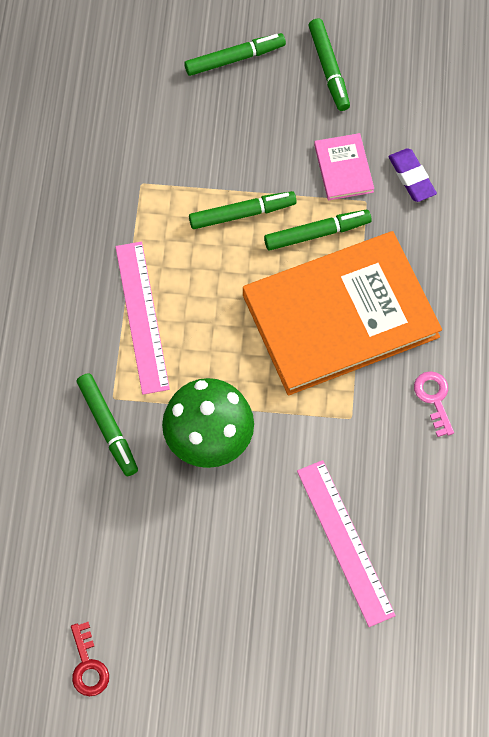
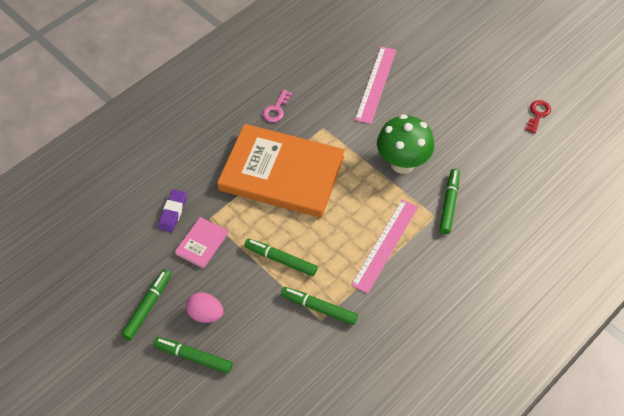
camera: 140 degrees left, 10 degrees down
(264, 104) = (205, 314): none -> pink egg
(317, 233) = (252, 220): green marker -> green marker (319, 308)

